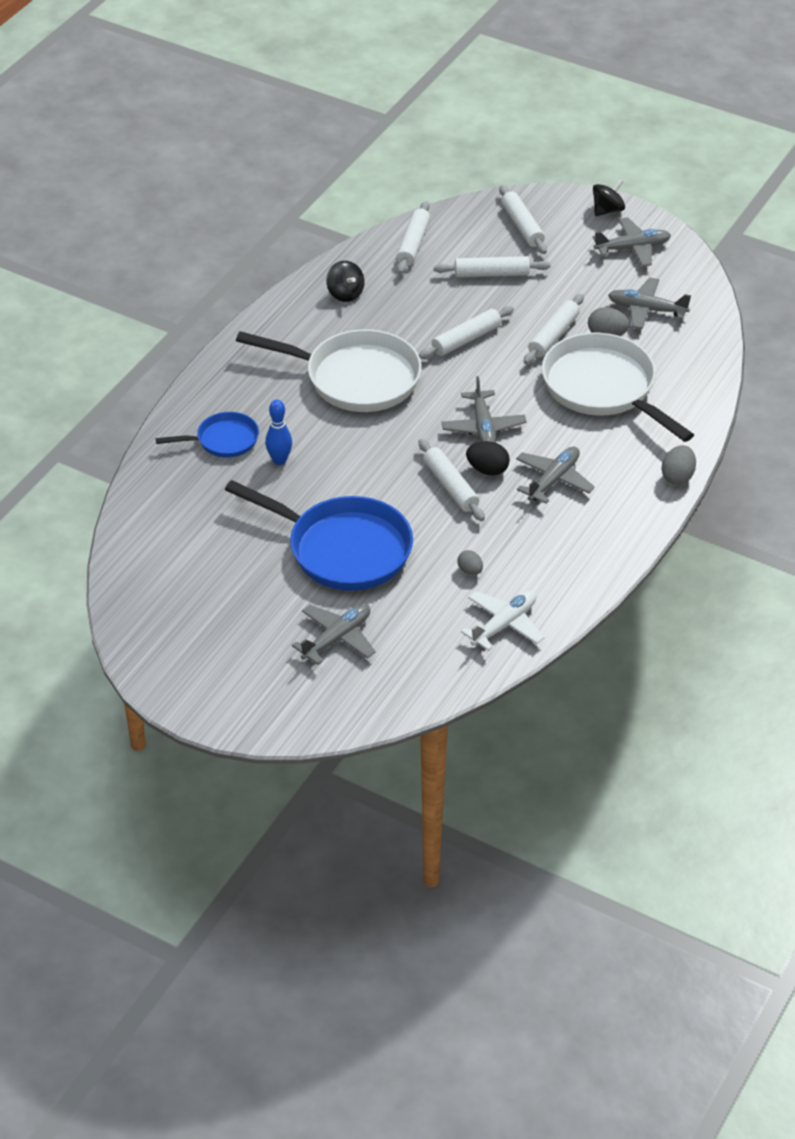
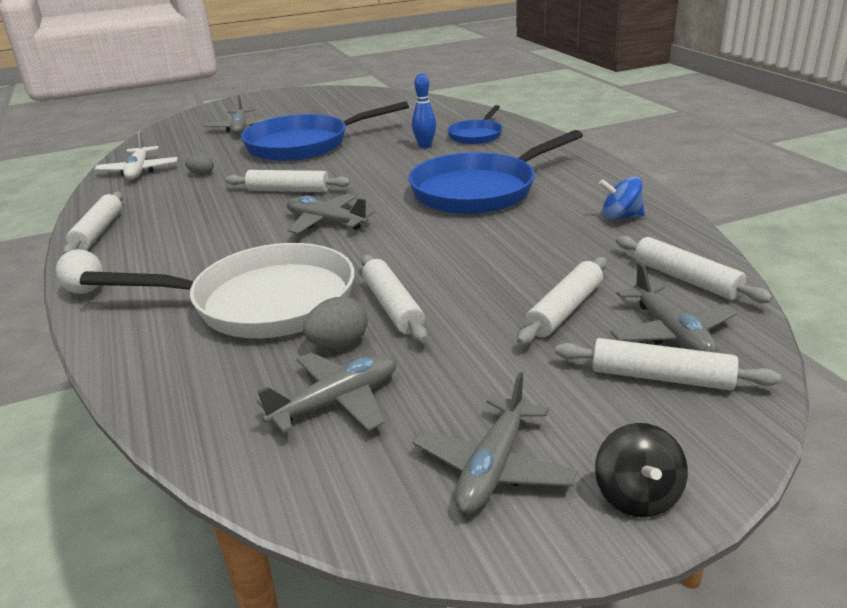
camera: 130 degrees right, 15 degrees down
(345, 294) = (620, 217): black spinning top -> blue spinning top
(355, 378) = (479, 190): white pan -> blue pan
(466, 339) = (461, 254): white rolling pin -> white rolling pin (98, 231)
(487, 470) = (276, 209): black egg -> none
(553, 480) = (210, 231): grey plane -> grey plane (671, 333)
(677, 477) = (86, 291): grey egg -> white egg

